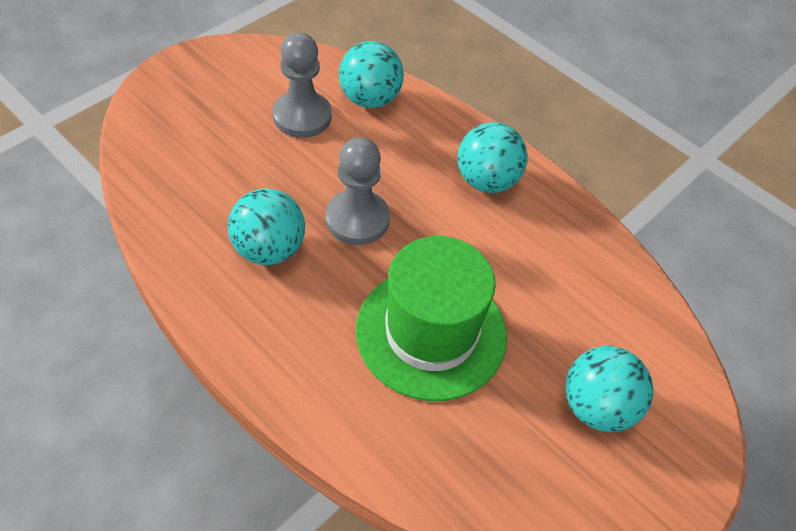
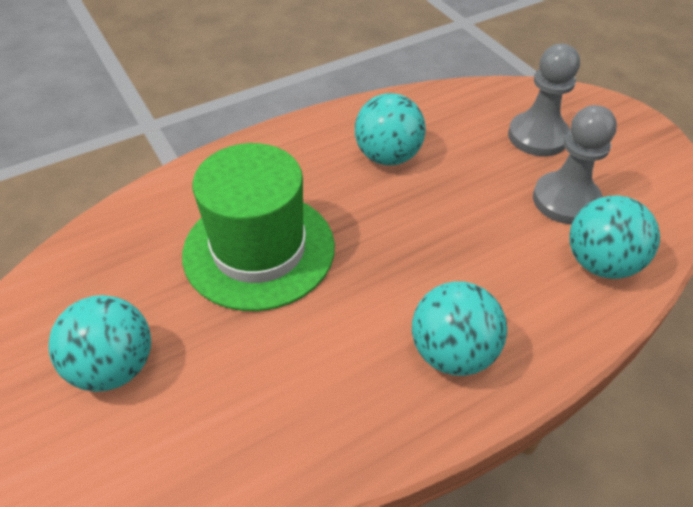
camera: 110 degrees right, 5 degrees down
(357, 219) = (411, 220): grey pawn -> grey pawn (538, 136)

